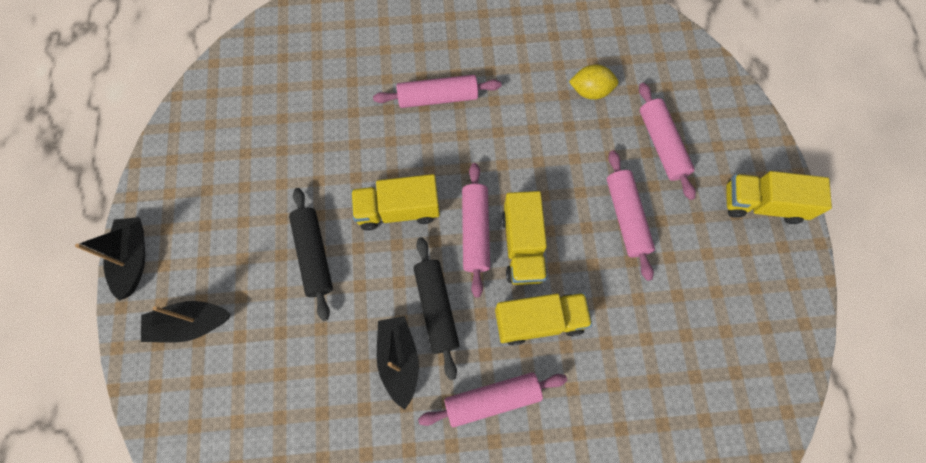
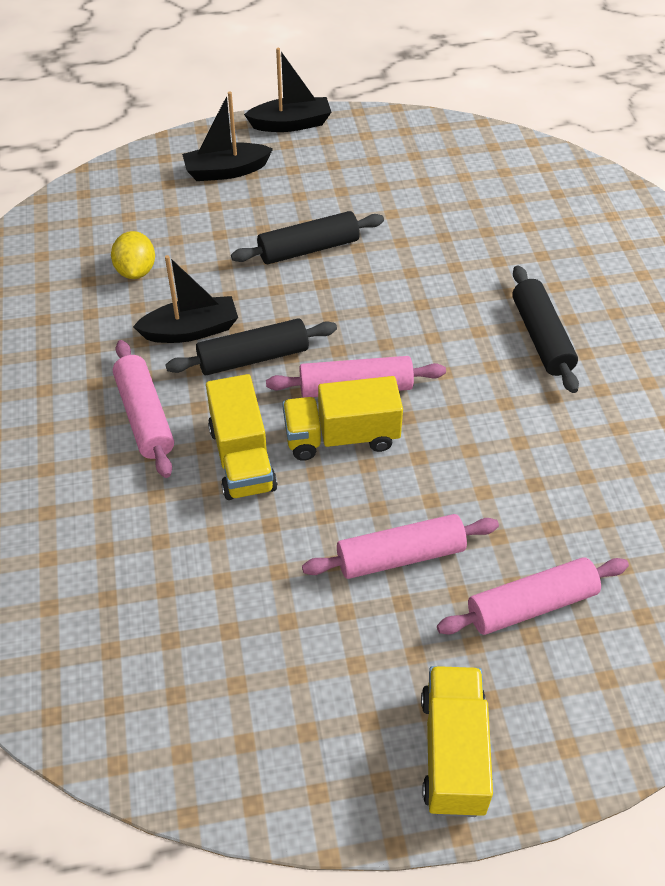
camera: 85 degrees right, 20 degrees down
(190, 324) = (226, 171): black boat -> black boat turned 90 degrees counterclockwise
(398, 210) = (374, 313): yellow truck -> none
(438, 97) = (541, 337): pink rolling pin -> black rolling pin
(590, 91) = (602, 509): yellow lemon -> yellow lemon (136, 271)

